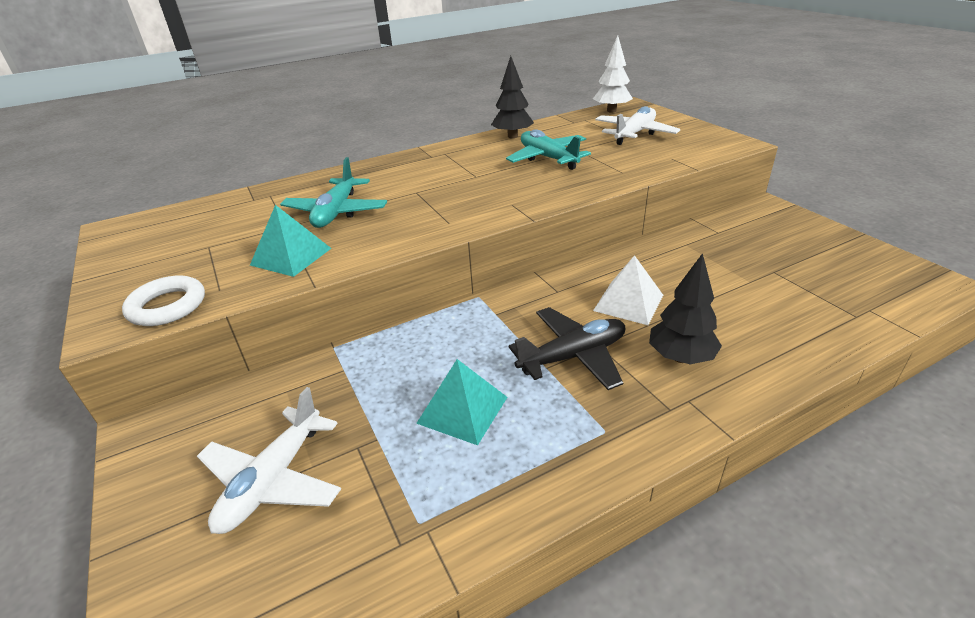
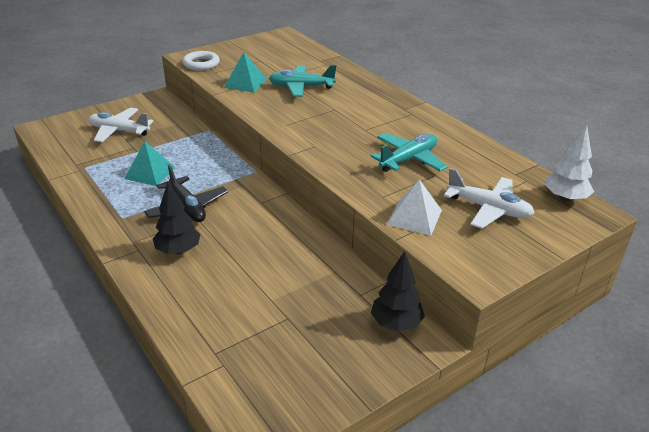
camera: 80 degrees right, 0 degrees up
(512, 136) = (461, 141): black tree -> black tree (396, 323)
(628, 302) = (244, 233): white pyramid -> white pyramid (414, 217)

